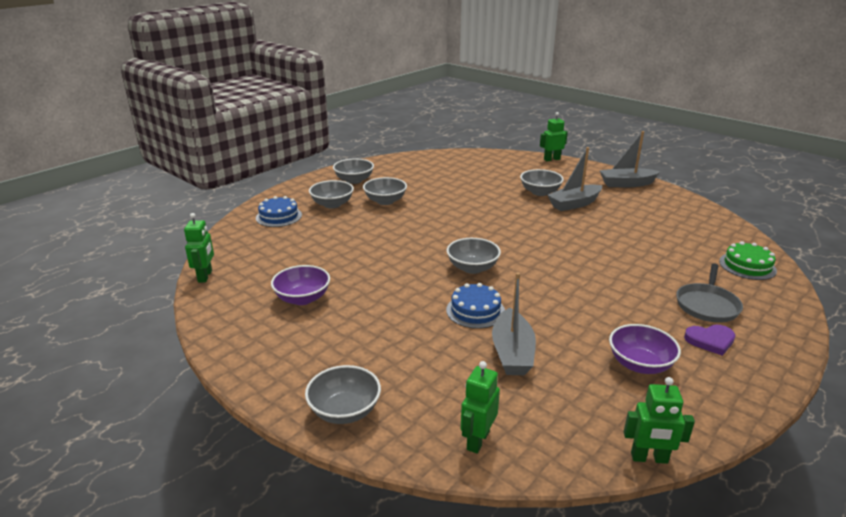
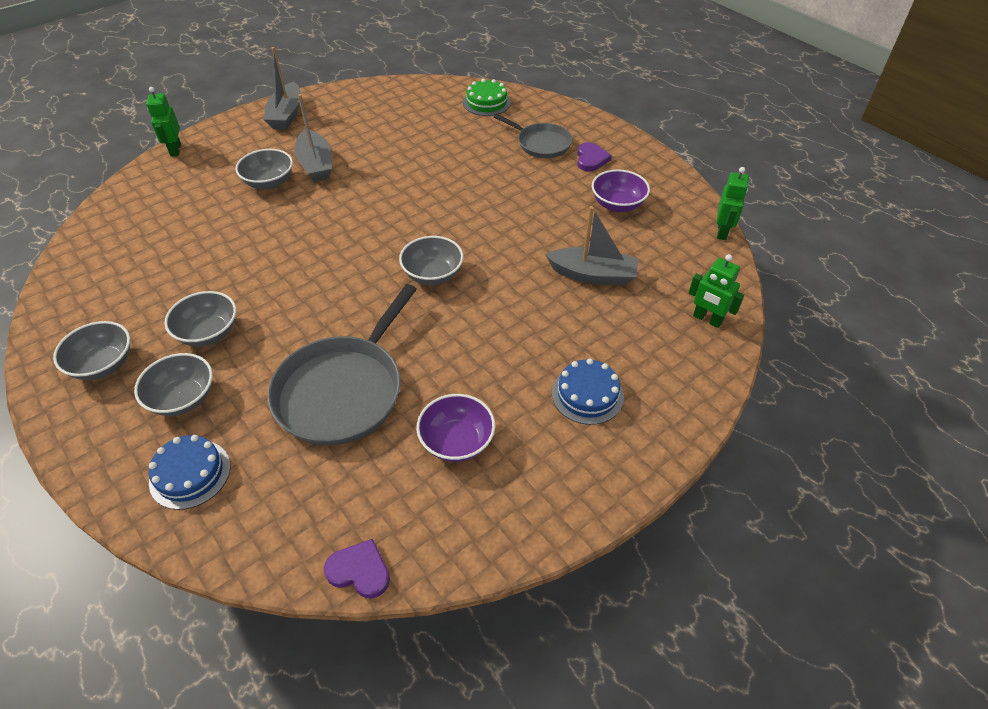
camera: 80 degrees left, 20 degrees up
(205, 276) = (359, 571): green robot -> purple heart
(344, 250) = (343, 391): none -> grey pan
(344, 411) = (670, 408): grey bowl -> none
(475, 311) = (519, 287): blue cake -> blue cake (587, 394)

